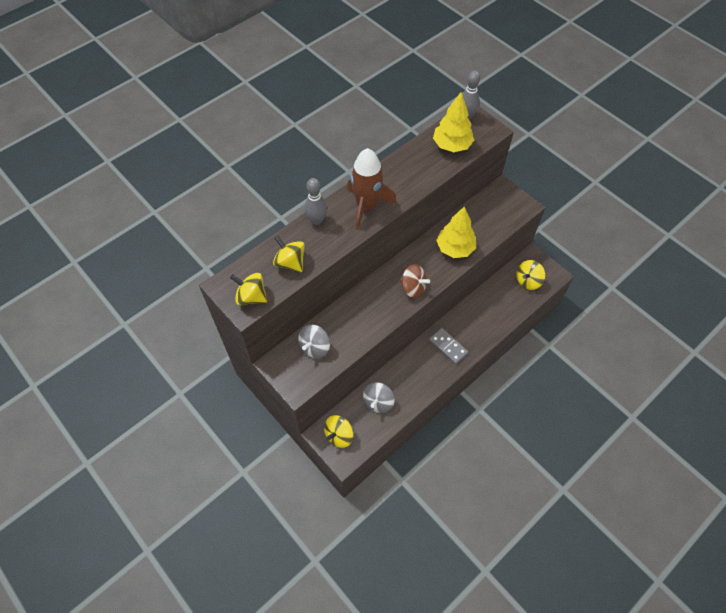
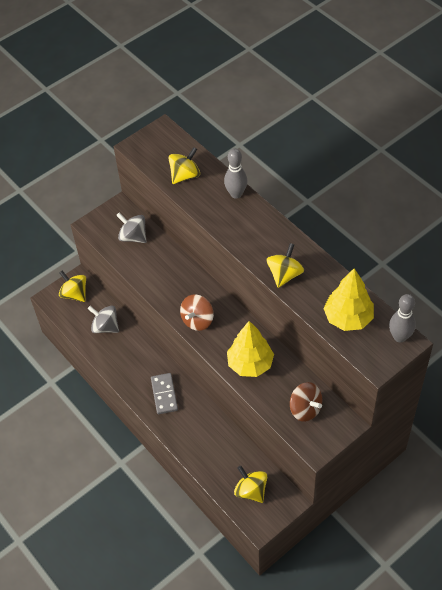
camera: 95 degrees right, 5 degrees down
(251, 297) = (148, 150): yellow spinning top -> yellow spinning top (284, 274)
(366, 206) = (254, 235): brown rocket -> none
(448, 346) = (164, 394): grey domino -> grey domino turned 60 degrees counterclockwise
(493, 212) = (305, 409): none -> brown spinning top

